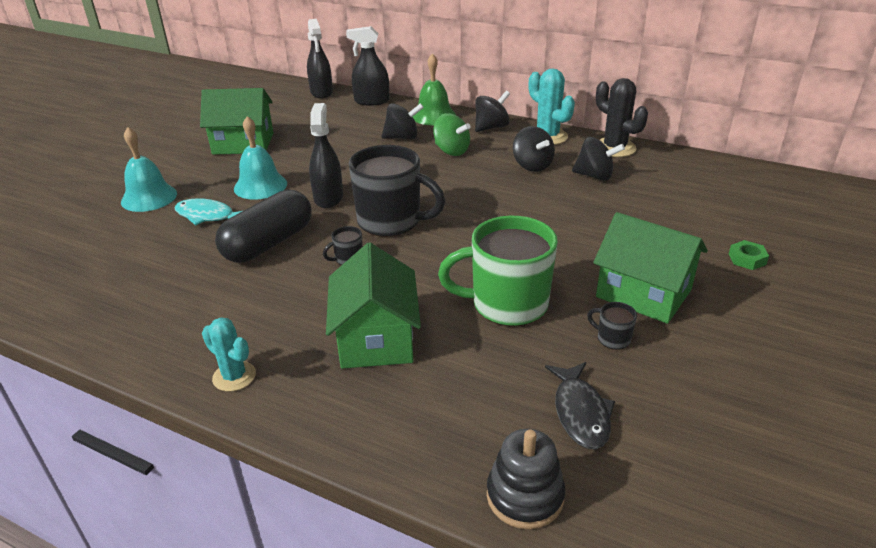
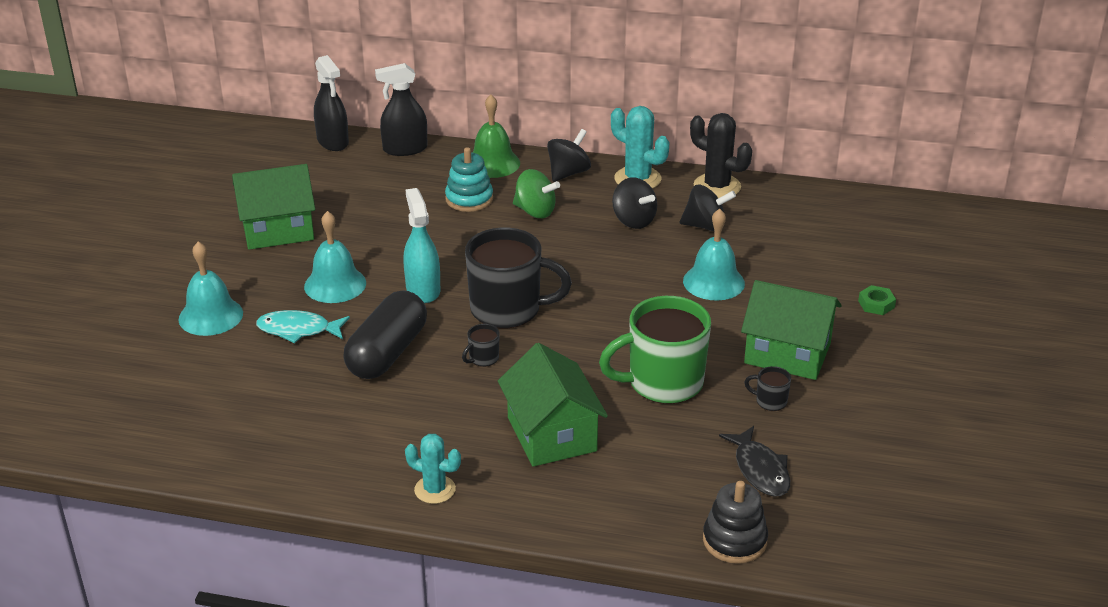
camera: 15 degrees left, 0 degrees up
(328, 197) = (423, 289): black spray bottle -> turquoise spray bottle
(402, 137) = (469, 199): black spinning top -> turquoise stacking toy
(588, 221) = (713, 282): none -> turquoise bell

